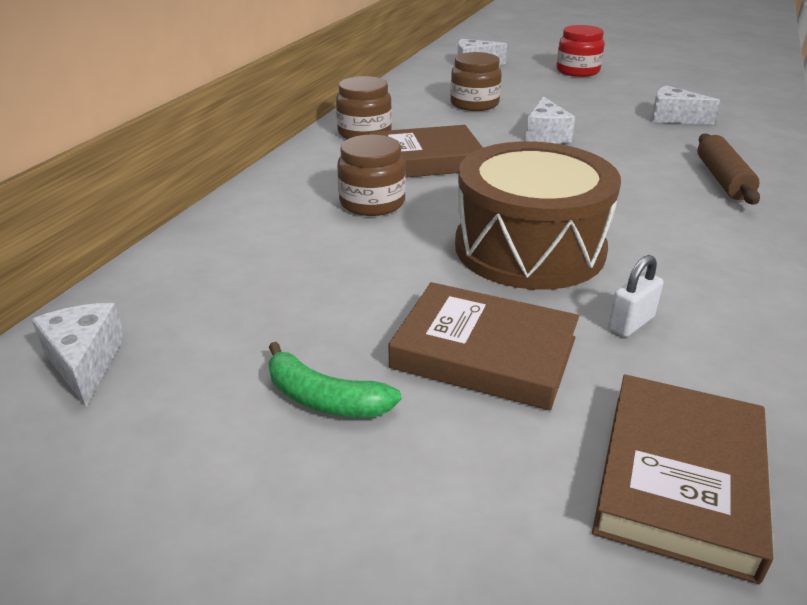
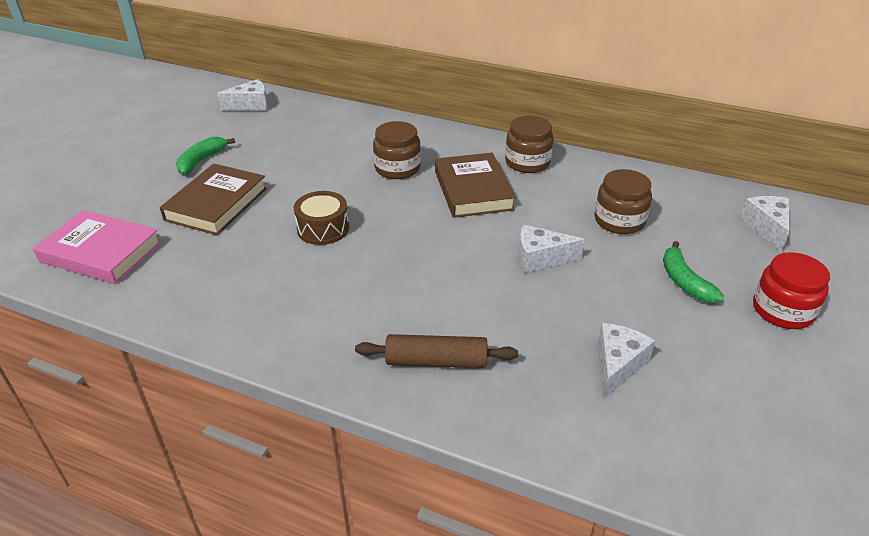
camera: 90 degrees right, 5 degrees up
(529, 248) = (323, 229): brown drum -> brown drum, size x0.49
(556, 91) = (684, 281): none -> green banana
(631, 323) = (223, 259): white padlock -> none
(679, 479) = (101, 252): brown book -> pink book

